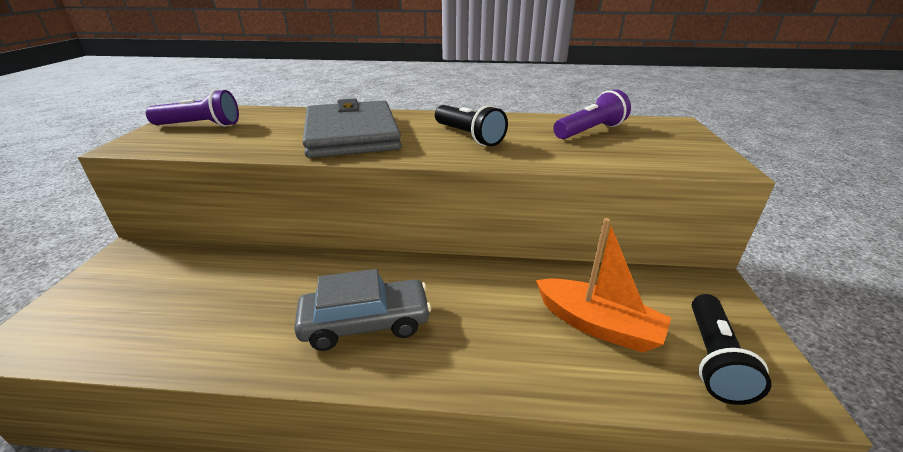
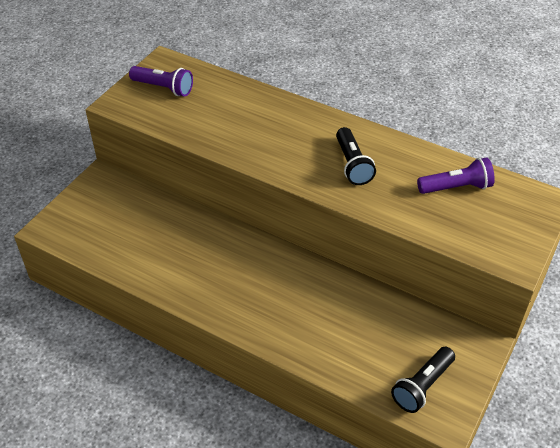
camera: 25 degrees right, 15 degrees up
(351, 134) = (267, 135): grey wallet -> none
(365, 323) = (230, 285): grey car -> none
(597, 325) = (370, 340): orange boat -> none

